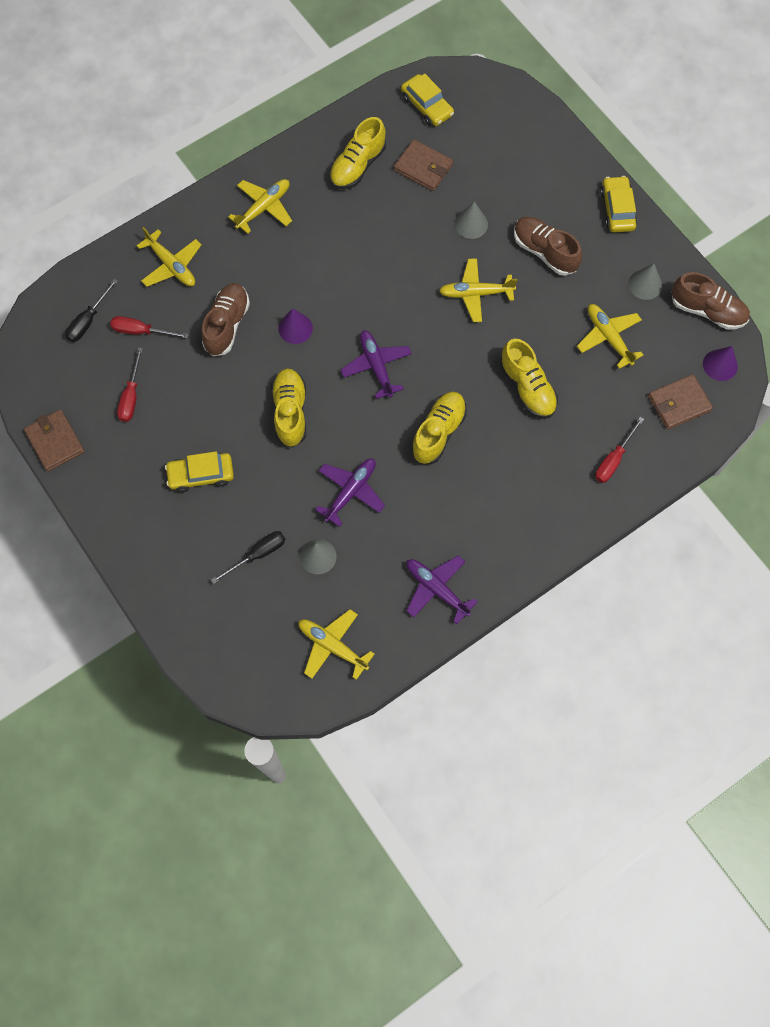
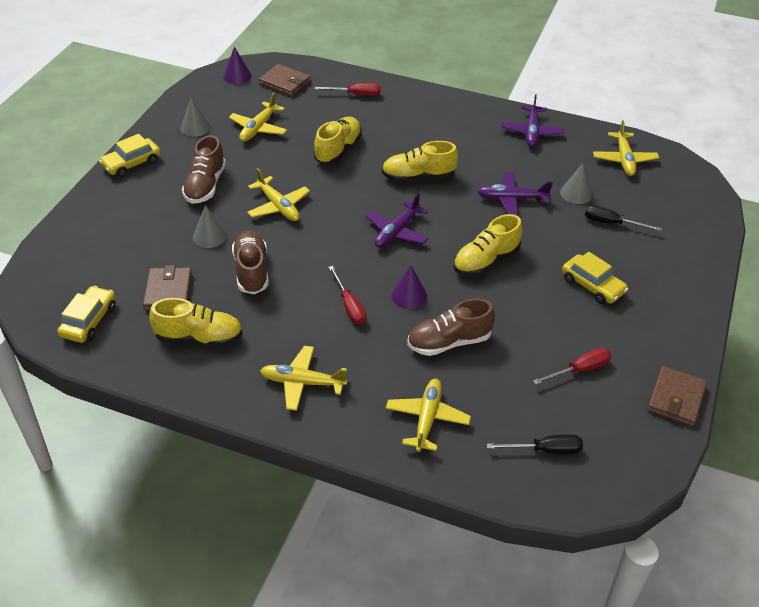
camera: 125 degrees left, 25 degrees down
(141, 331) = (515, 401): red screwdriver -> red screwdriver (349, 306)
(707, 311) = (195, 94): brown shoe -> brown shoe (251, 271)

